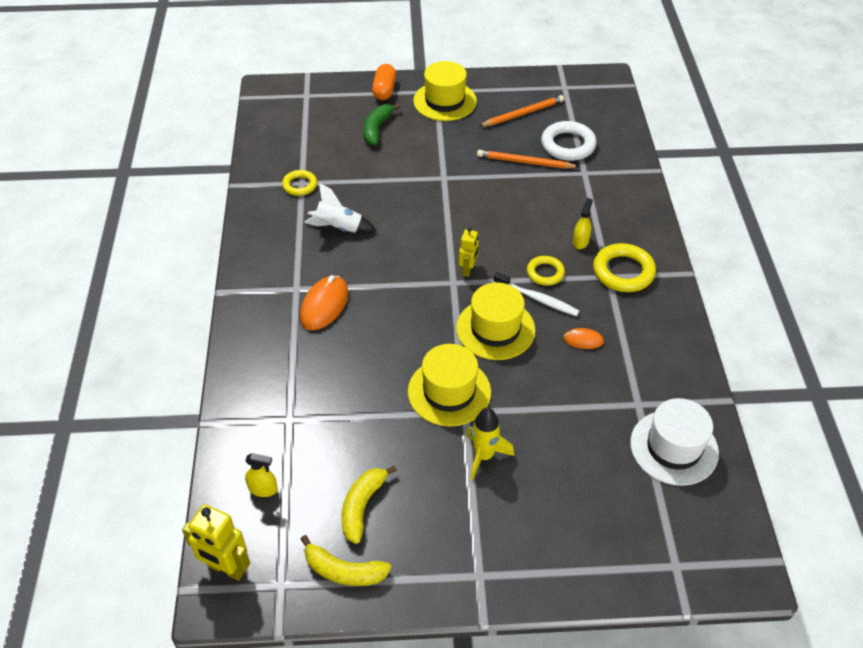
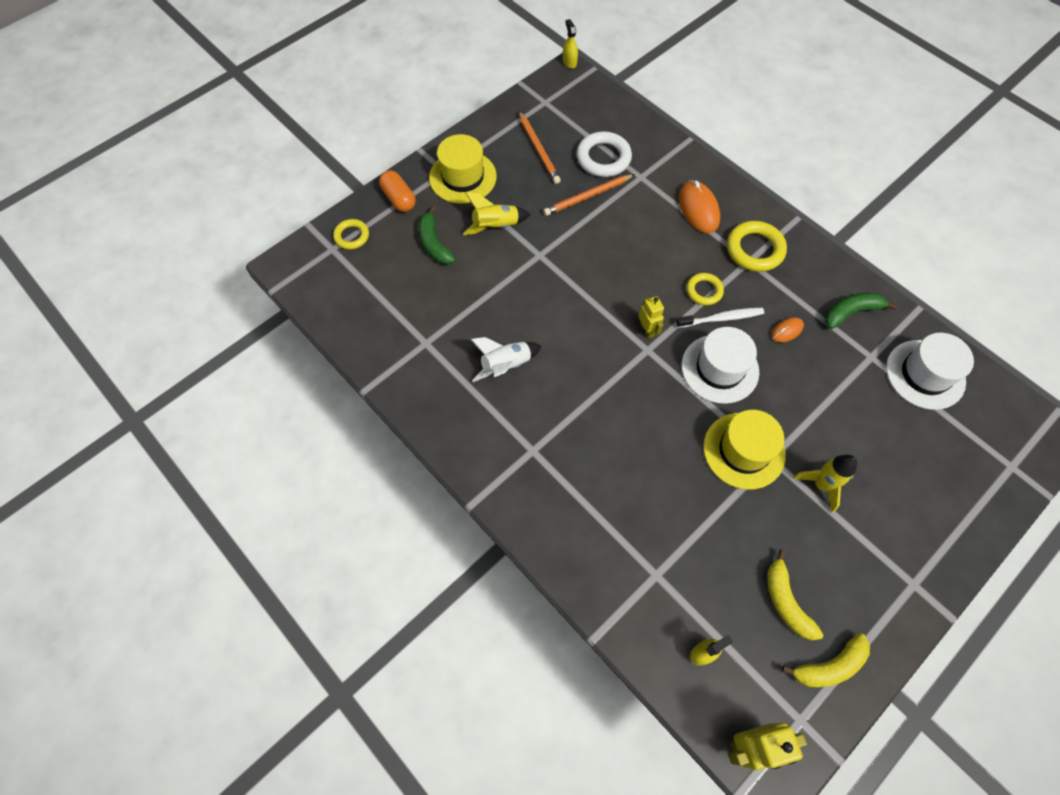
camera: 40 degrees left, 15 degrees up
(300, 185) = (427, 347): yellow ring -> yellow ring (352, 236)
(324, 305) = (572, 448): orange mouse -> orange mouse (698, 209)
(432, 142) = (495, 226): none -> yellow rocket
(495, 329) = (720, 368): yellow hat -> white hat
(523, 113) = (539, 149): orange pencil -> orange pencil turned 135 degrees clockwise
(580, 241) = (700, 243): yellow spray bottle -> yellow spray bottle (569, 62)
(658, 363) = (851, 312): none -> green banana

